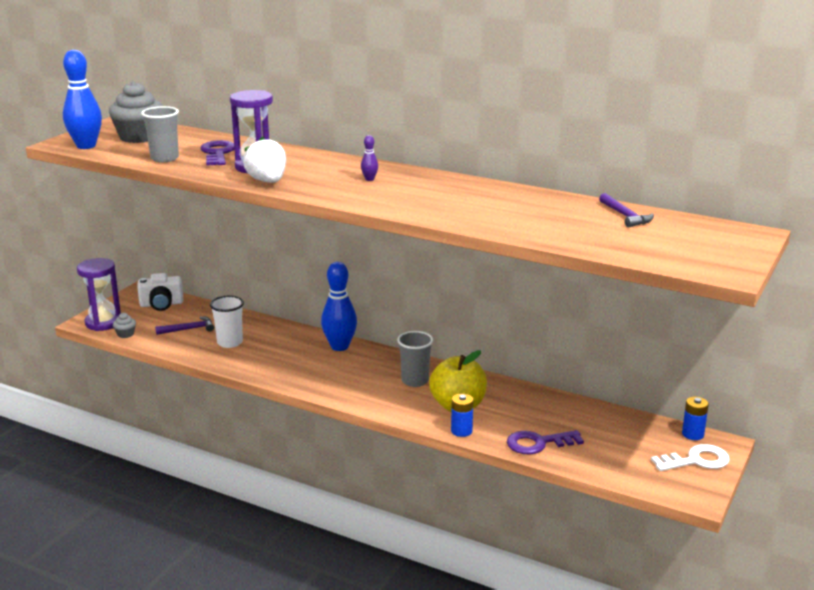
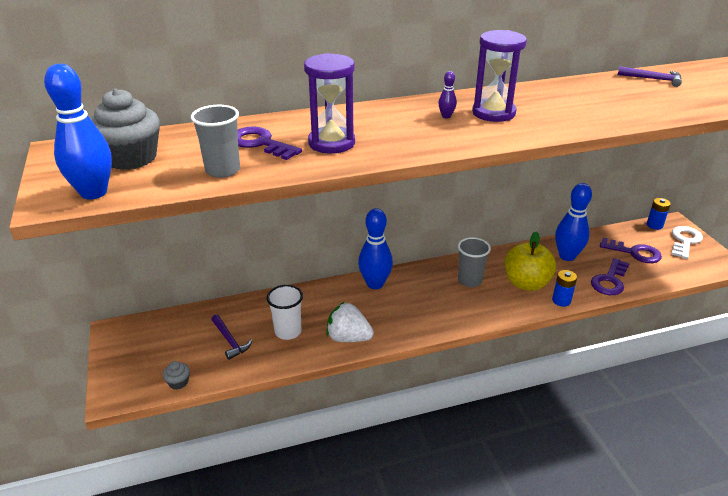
camera: 45 degrees left, 10 degrees up
(103, 323) = (134, 384): purple hourglass -> purple hourglass (493, 113)
(161, 304) = (160, 331): white camera -> none
(189, 329) = (230, 341): purple hammer -> purple hammer turned 120 degrees clockwise
(267, 181) = (379, 152): white strawberry -> white strawberry (348, 338)
(539, 409) = (567, 256): none -> blue bowling pin
(614, 440) = (634, 253): none -> purple key

